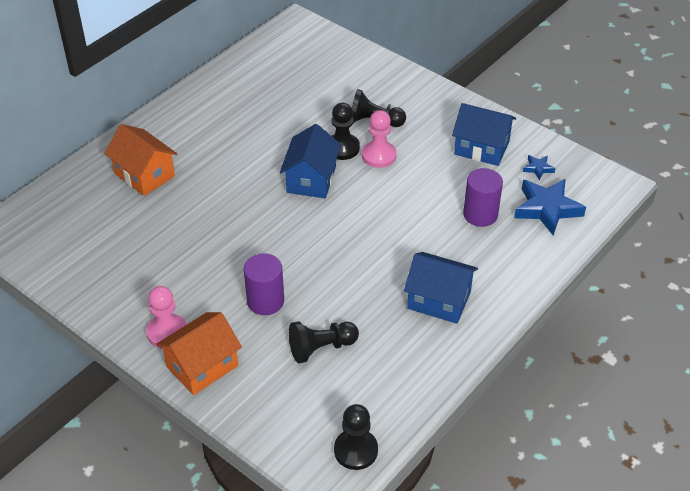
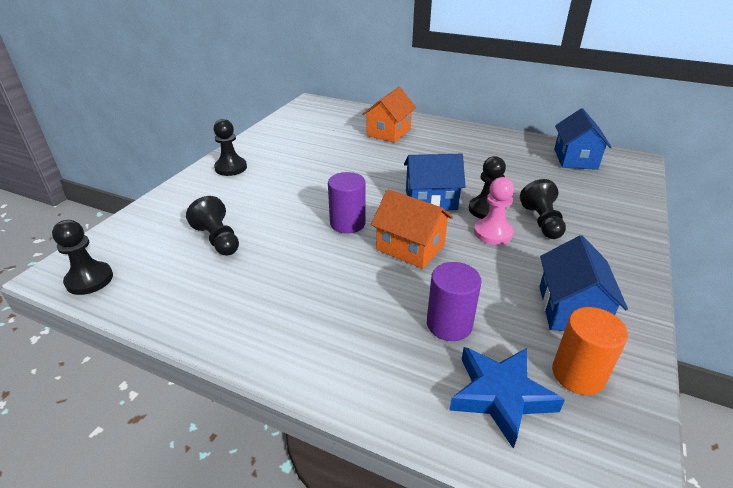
camera: 75 degrees right, 10 degrees down
(167, 332) = (231, 168): pink pawn -> black pawn
(202, 366) = (197, 187): orange house -> orange house (410, 247)
(265, 301) = (270, 202): purple cylinder -> purple cylinder (347, 223)
(439, 300) = (294, 308): blue house -> blue house (575, 159)
(538, 168) = (578, 374): blue star -> orange cylinder

